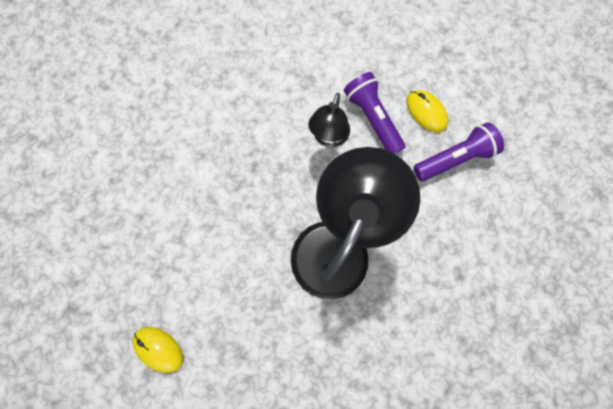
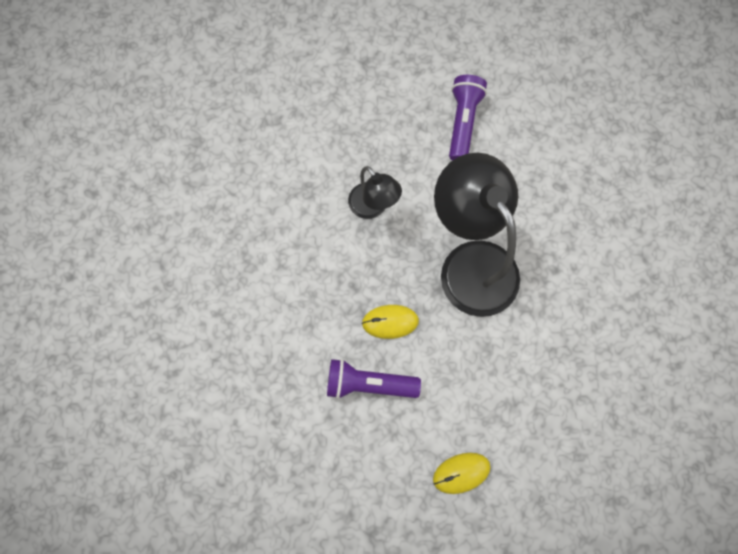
camera: 55 degrees left, 5 degrees down
(372, 118) = (382, 161): purple flashlight -> purple flashlight (368, 384)
(426, 112) = (408, 115): yellow mouse -> yellow mouse (390, 322)

